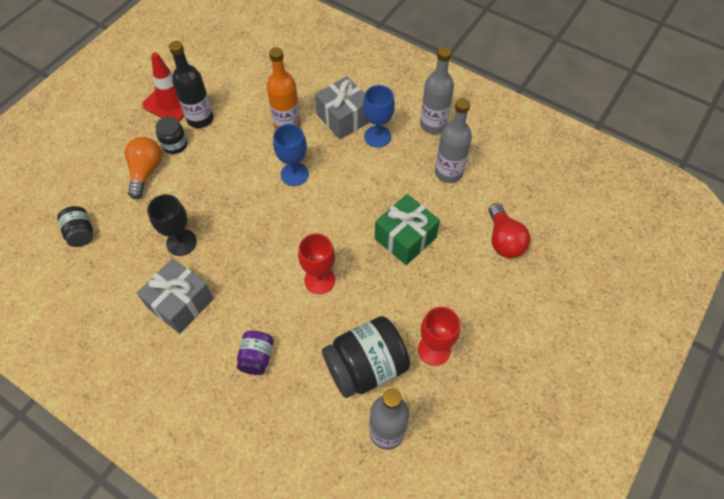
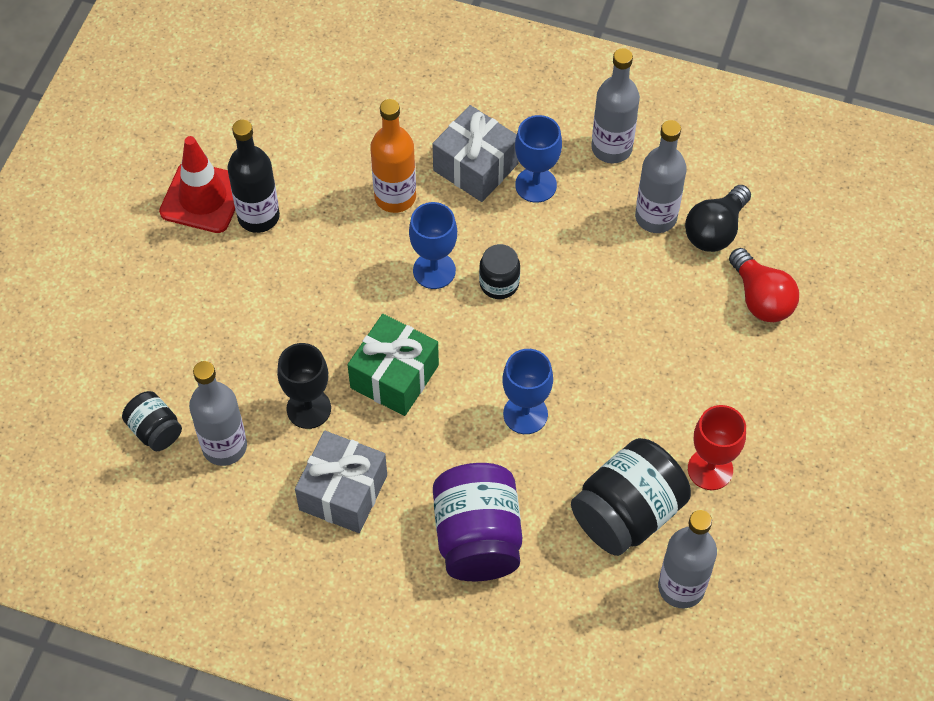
camera: 15 degrees left, 0 degrees up
(119, 254) = (224, 446): none -> grey bottle
(146, 172) = (211, 317): orange light bulb -> none
(175, 144) = (237, 266): black jar -> black jar (499, 283)
(257, 357) = (477, 538): purple jar -> purple jar, size x1.90
(319, 280) = (525, 414): red goblet -> blue goblet
(405, 238) = (624, 327): green gift -> green gift (394, 376)
(485, 189) = (715, 230): none -> black light bulb

